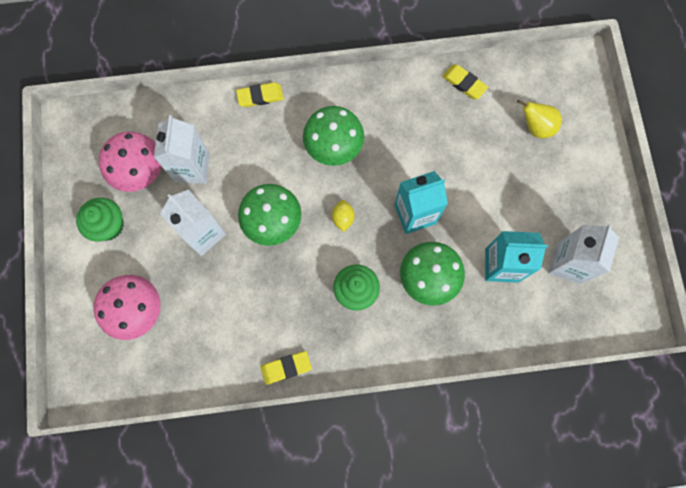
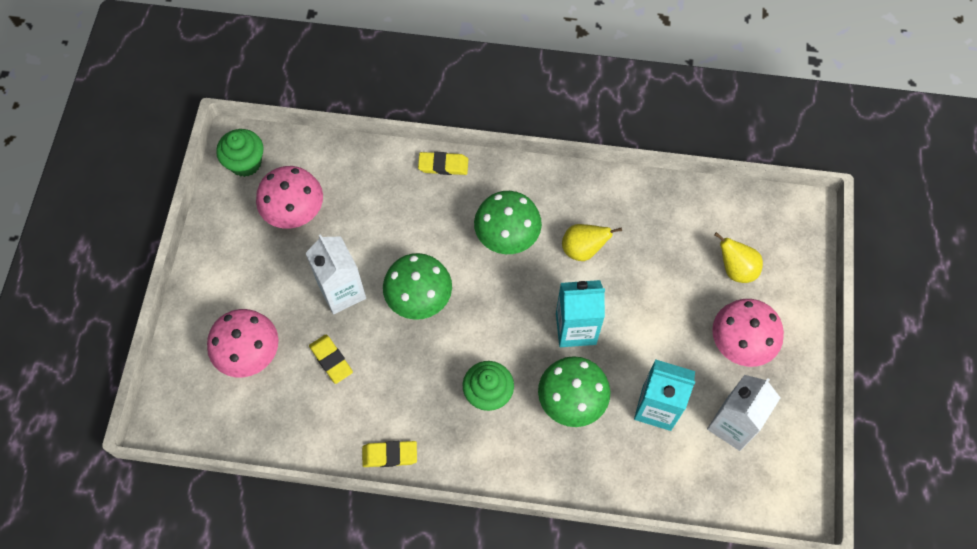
camera: 15 degrees right, 10 degrees down
(108, 225) = (246, 259): green cupcake -> green cupcake (245, 163)
(192, 167) = (350, 221): white carton -> none
(343, 218) = (495, 313): yellow lemon -> none
(402, 142) = (583, 249): none -> yellow pear
(464, 83) = (668, 204): yellow eraser -> yellow eraser (331, 360)
(556, 190) = (740, 343): none -> pink mushroom

